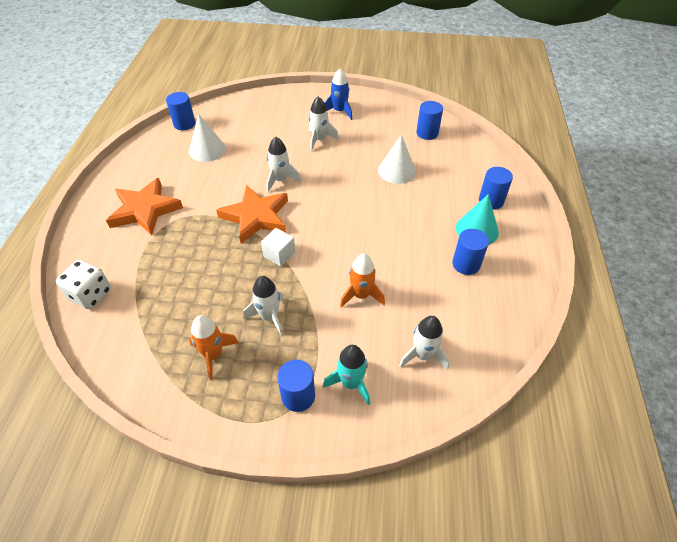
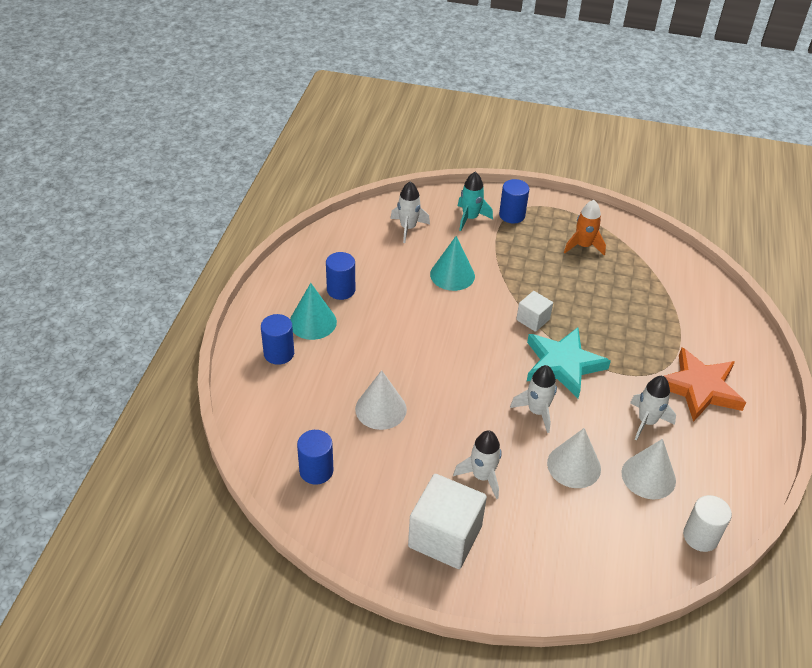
camera: 175 degrees left, 5 degrees down
(91, 295) = (714, 302): white dice -> none
(184, 124) = (700, 536): blue cylinder -> white cylinder
(256, 217) = (563, 364): orange star -> turquoise star
(257, 151) = (574, 466): none -> white cone
(269, 317) = (538, 267): white rocket -> white rocket (647, 421)
(339, 111) = (445, 536): blue rocket -> white cube
(361, 295) = (452, 275): orange rocket -> turquoise cone

